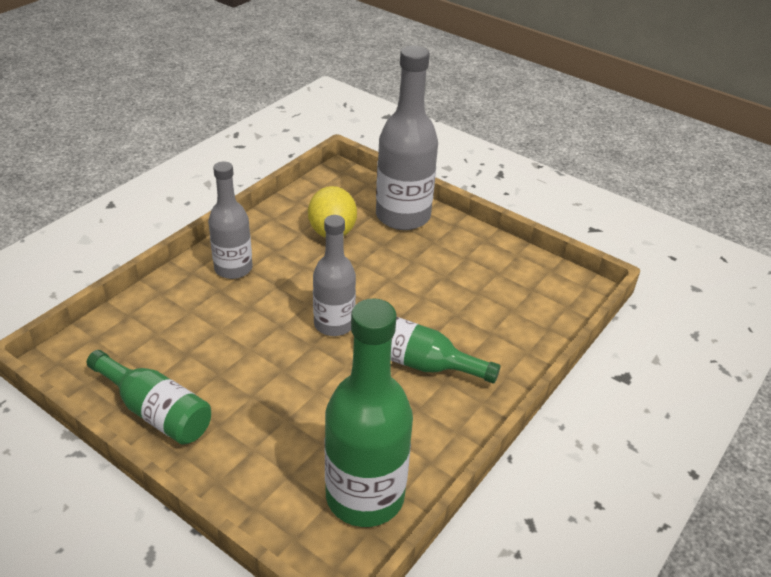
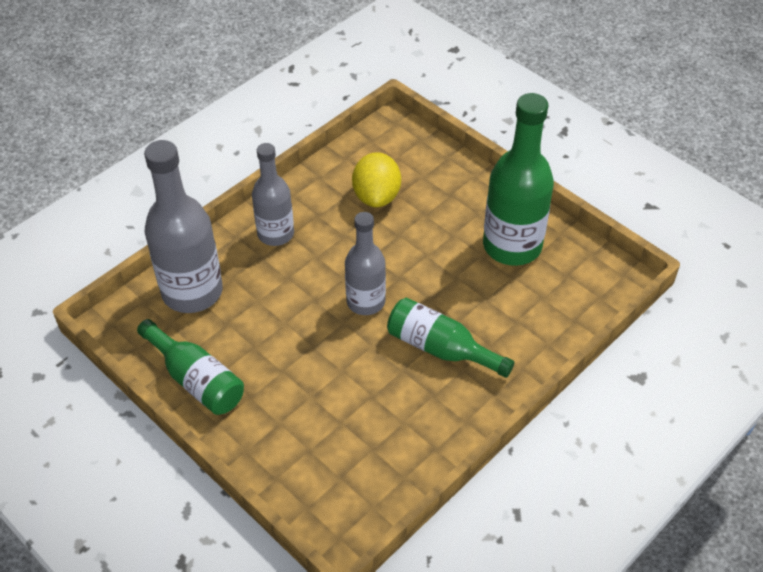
camera: 10 degrees right, 10 degrees up
(365, 496) = (372, 475): green bottle -> green bottle (512, 246)
(403, 216) = (450, 181): grey bottle -> grey bottle (192, 291)

